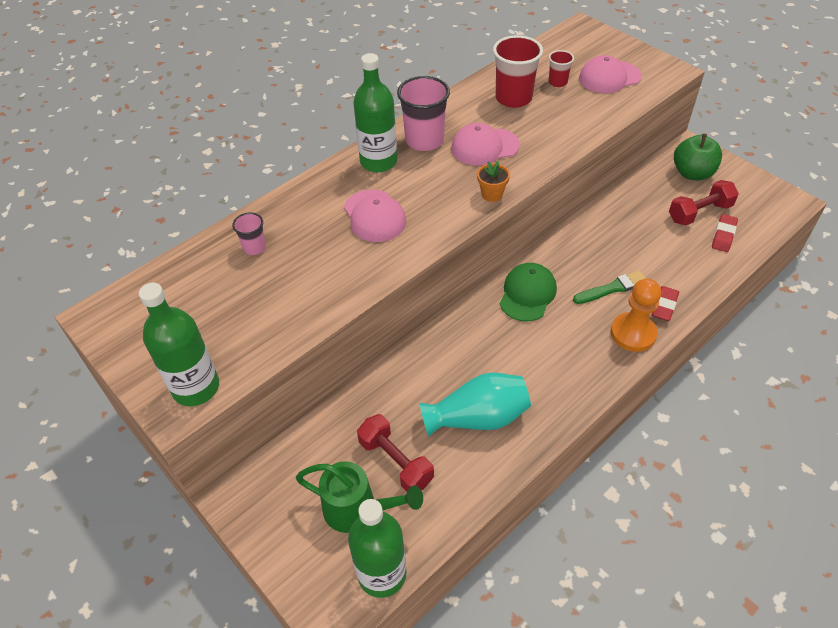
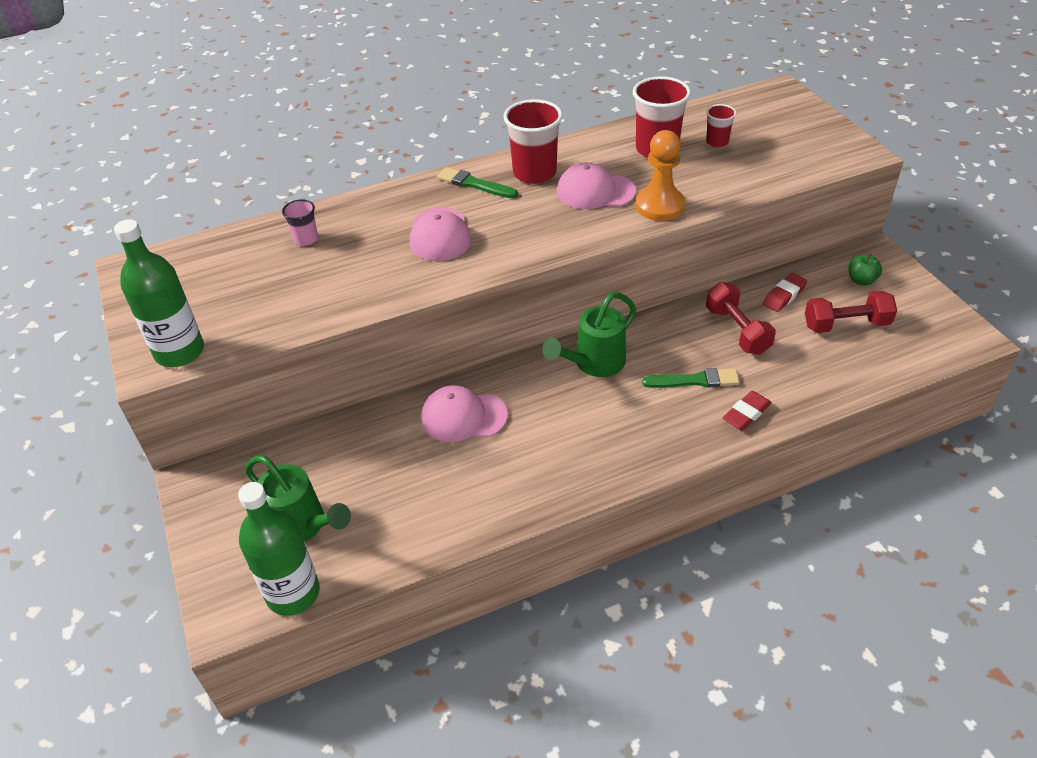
camera: 20 degrees right, 5 degrees down
(378, 162) = (474, 184): green bottle -> green brush
(396, 462) = (364, 491): red dumbbell -> red dumbbell (737, 330)
(424, 140) = (534, 173): pink cup -> red cup
(478, 417) = (472, 472): turquoise vase -> none
(492, 194) = (575, 240): orange flower pot -> none
(527, 294) = (594, 363): green cap -> green watering can
(609, 77) = (781, 147): pink cap -> pink cap (463, 416)
(633, 333) = (692, 433): orange pawn -> orange pawn (659, 206)
(692, 173) = (861, 280): green apple -> green apple, size x0.56
(723, 235) = (862, 356): red eraser -> red eraser (784, 295)

